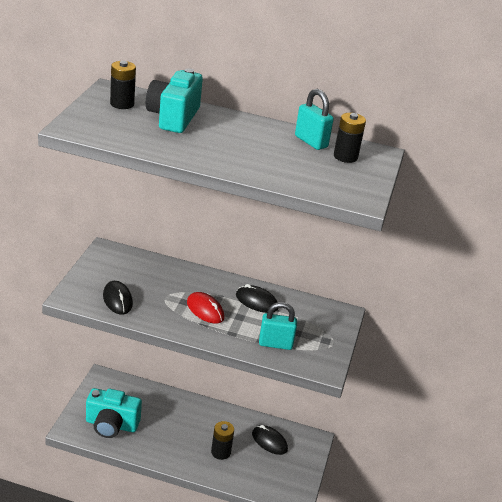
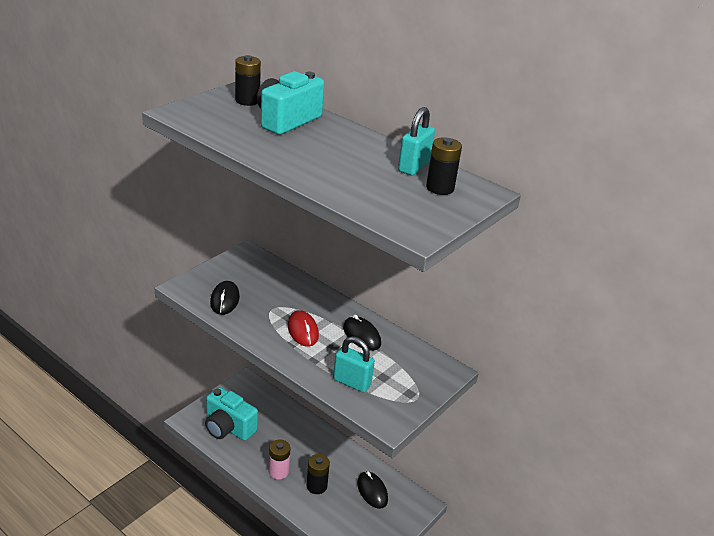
camera: 25 degrees right, 0 degrees up
(180, 450) = (278, 471): none -> pink battery
(311, 142) = (414, 167): turquoise padlock -> turquoise padlock turned 45 degrees clockwise

